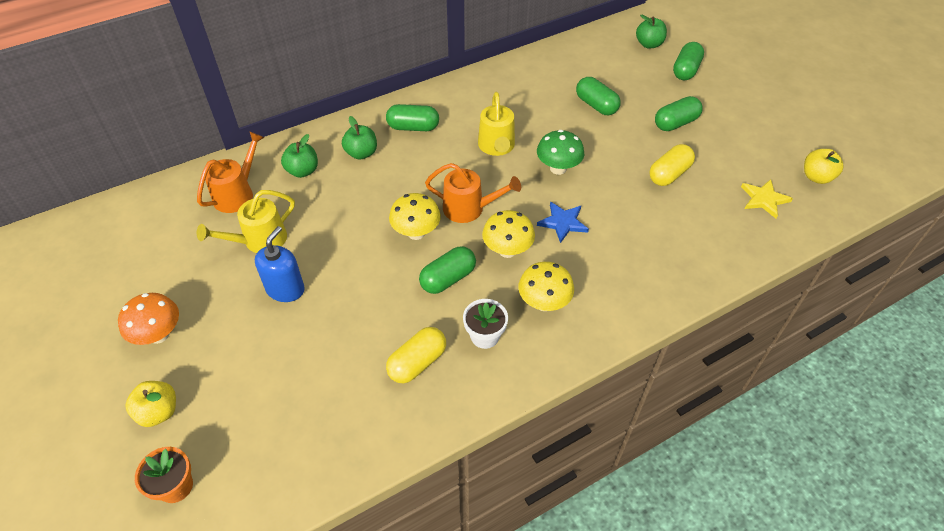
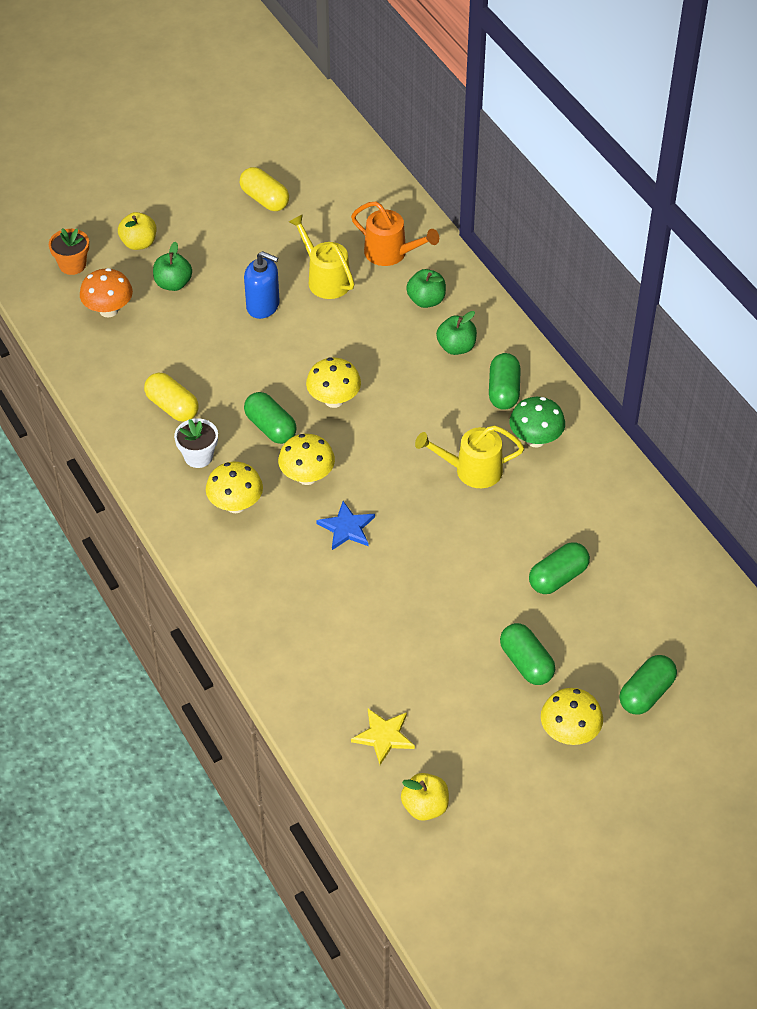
camera: 90 degrees right, 0 degrees up
(159, 334) = (216, 228): orange mushroom -> orange mushroom (108, 310)
(469, 209) = (368, 444): orange watering can -> none
(558, 168) = (435, 529): green mushroom -> green mushroom (535, 439)
(649, 44) = (706, 656): green apple -> green apple (173, 284)
(669, 174) = (427, 641): yellow capsule -> yellow capsule (264, 199)
(685, 70) = (646, 693): green capsule -> green capsule turned 75 degrees counterclockwise
(728, 105) = (569, 733): none -> yellow mushroom

